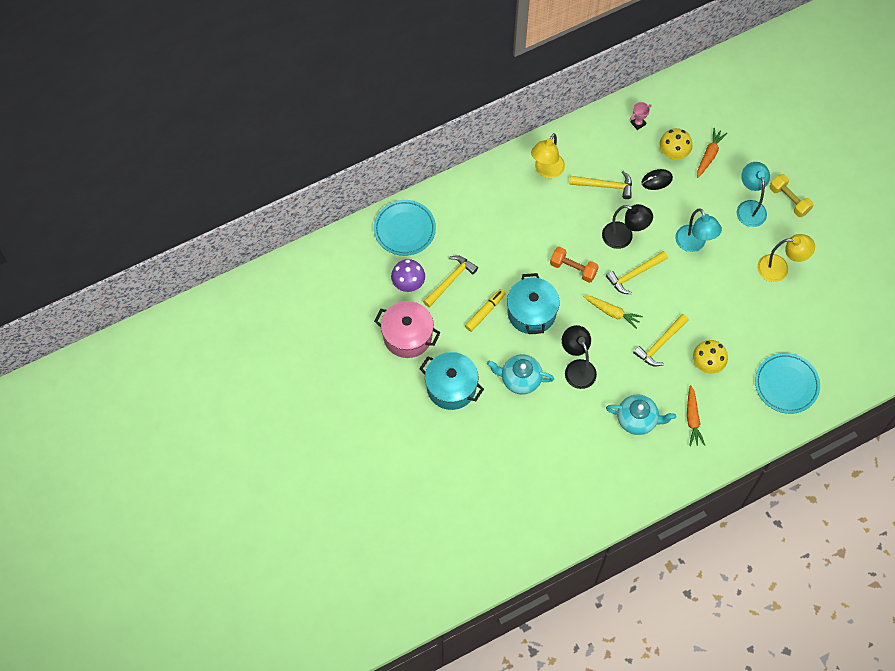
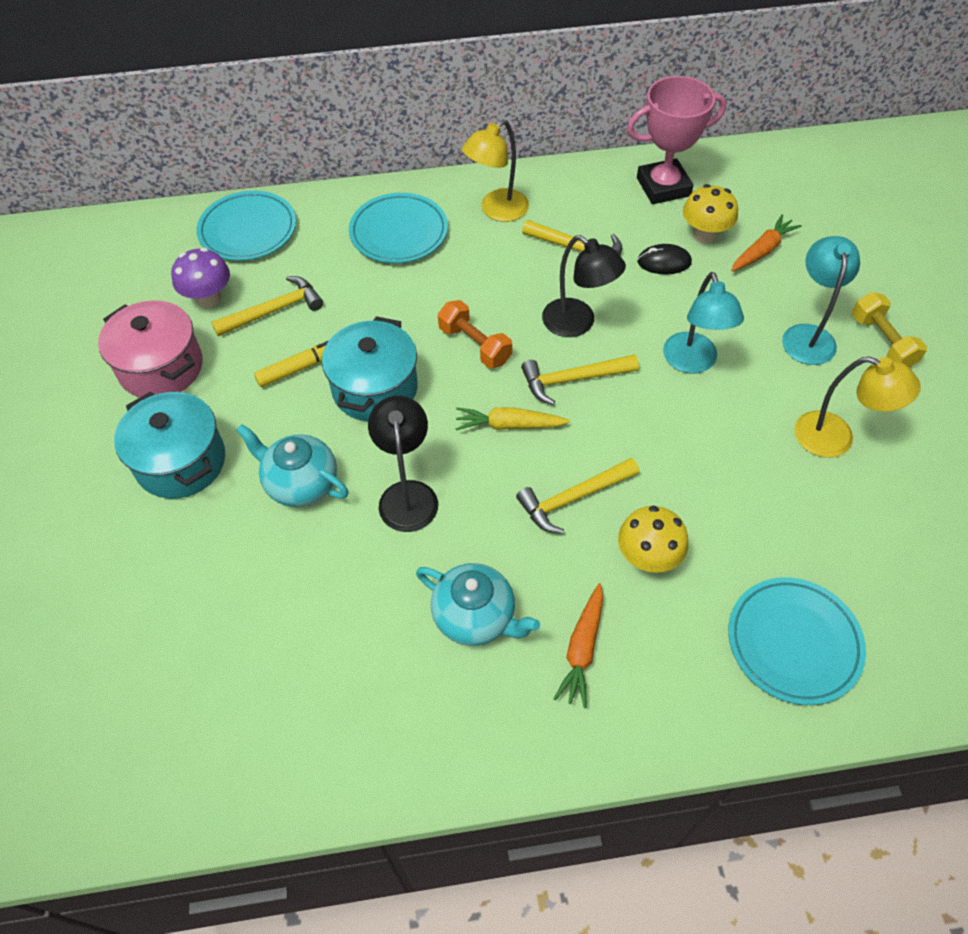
camera: 20 degrees right, 10 degrees down
(495, 204) = (399, 232): none -> turquoise plate
(612, 312) = (509, 425): yellow carrot -> yellow carrot turned 135 degrees clockwise
(638, 123) = (663, 187): pink trophy -> pink trophy, size x2.34

